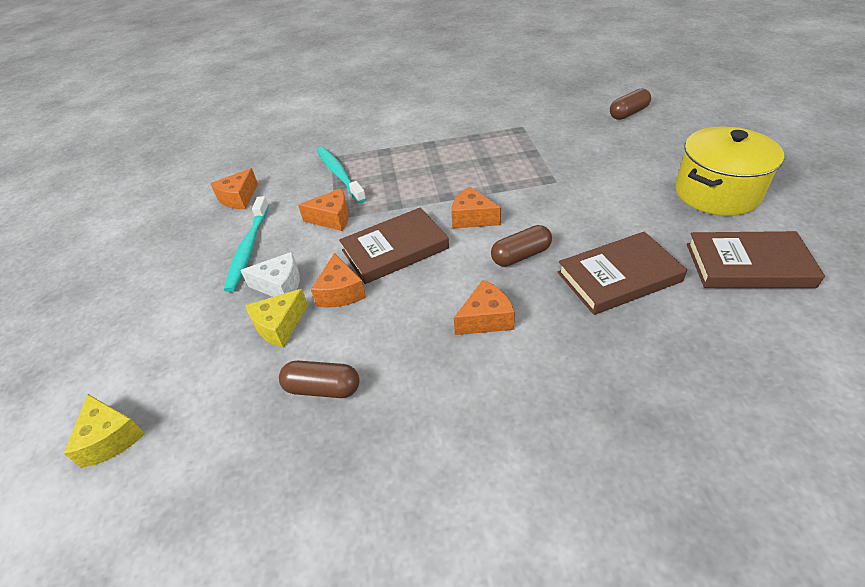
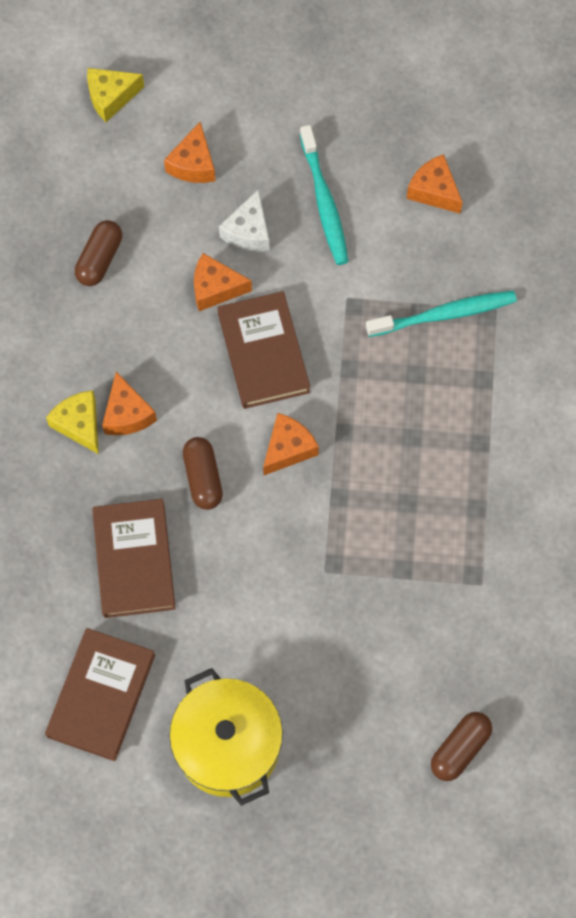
camera: 100 degrees right, 25 degrees up
(248, 248) = (324, 201): turquoise toothbrush -> turquoise toothbrush turned 120 degrees counterclockwise
(279, 326) = (189, 228): yellow cheese -> yellow cheese (79, 424)
(332, 218) = (348, 294): orange cheese -> orange cheese (193, 164)
(628, 113) = (460, 749): brown capsule -> brown capsule turned 60 degrees clockwise

